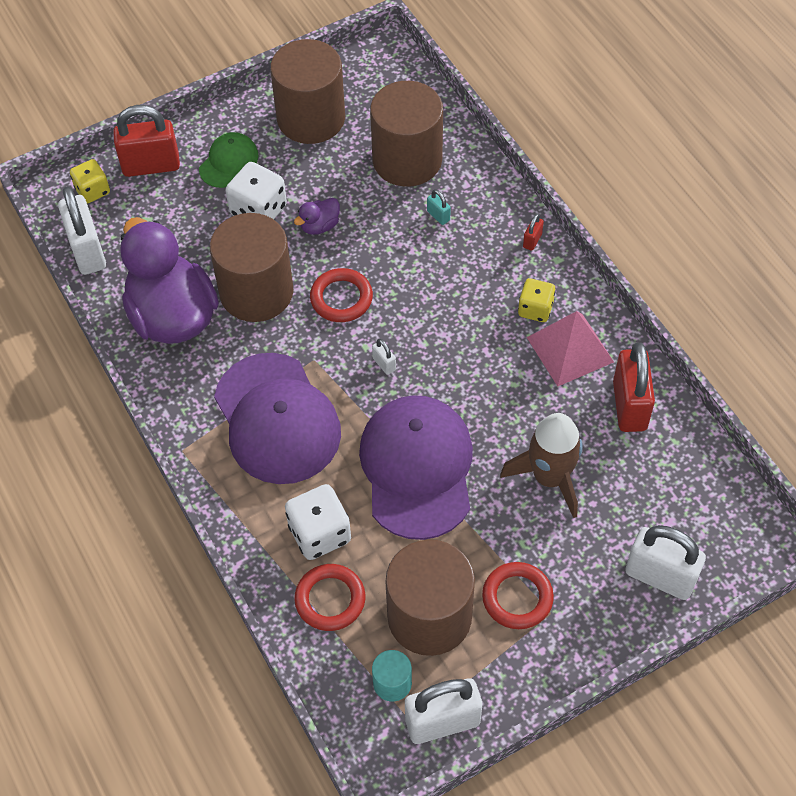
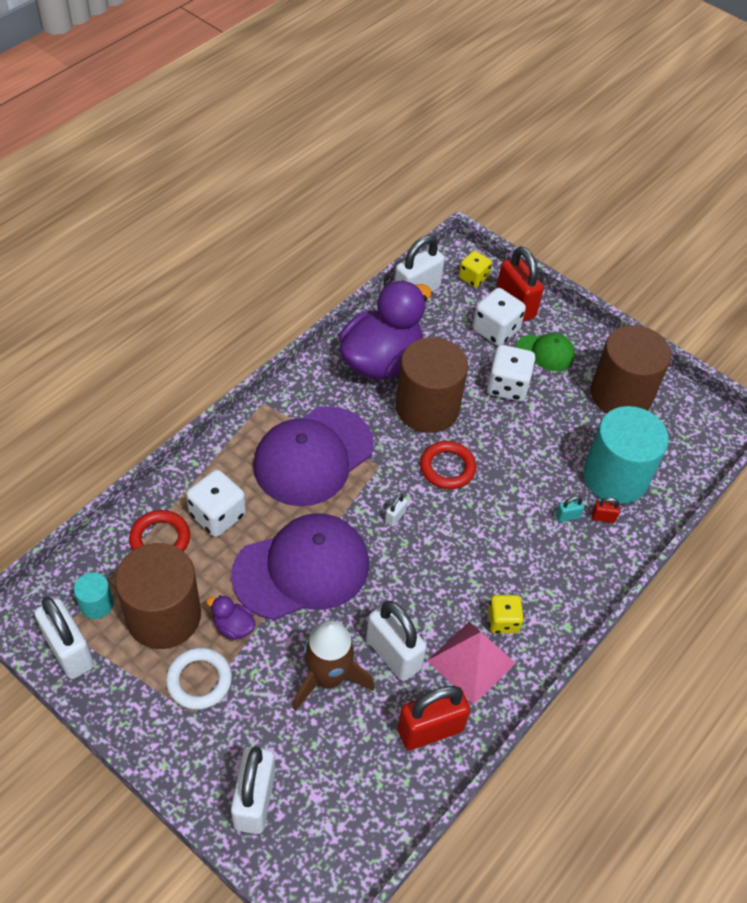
camera: 65 degrees right, 5 degrees down
(178, 195) = (495, 330): none -> white dice
(319, 226) = (513, 432): purple duck -> purple duck (233, 626)
(407, 160) = (615, 476): brown cylinder -> turquoise cylinder
(438, 216) = (567, 516): turquoise padlock -> turquoise padlock turned 45 degrees clockwise
(517, 598) = (199, 680): red ring -> white ring
(532, 241) = (578, 599): red padlock -> red padlock (603, 518)
(541, 412) = (393, 654): none -> white padlock

